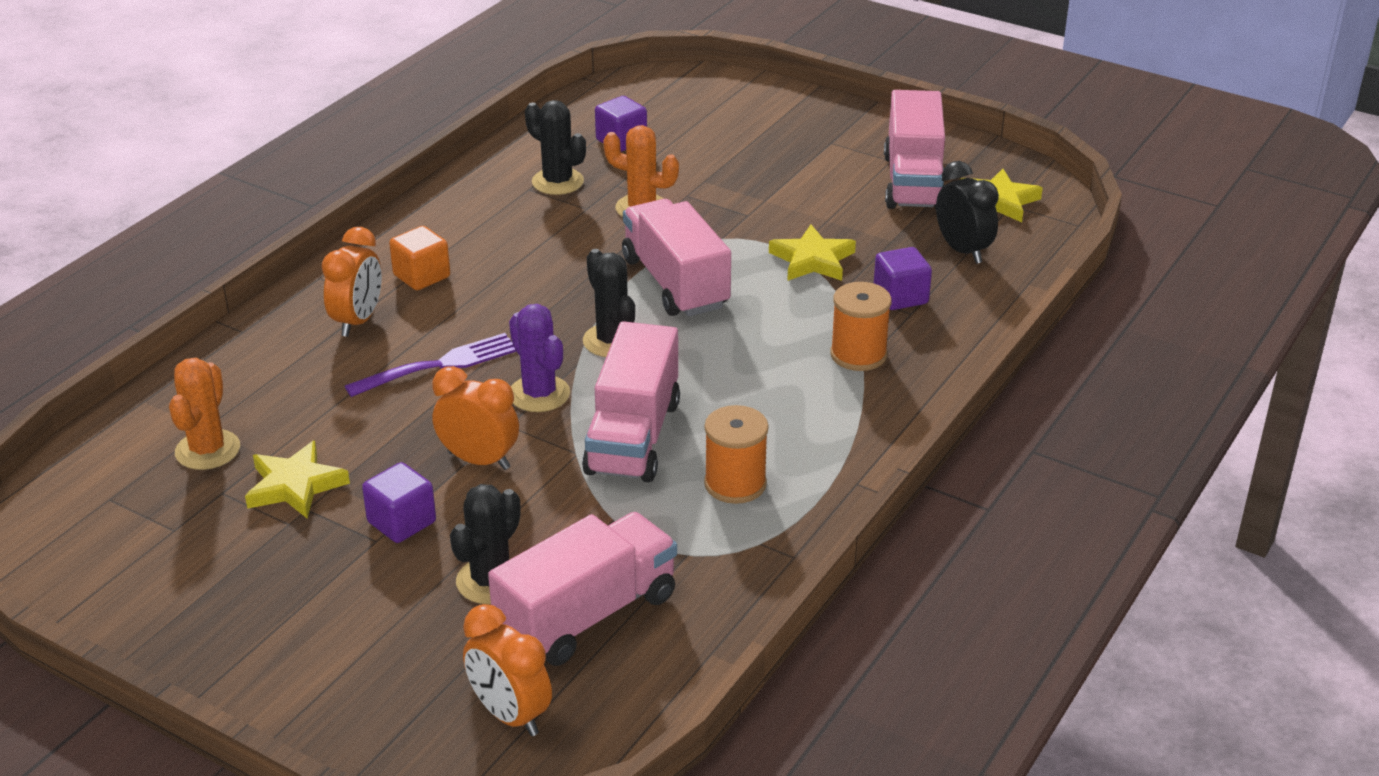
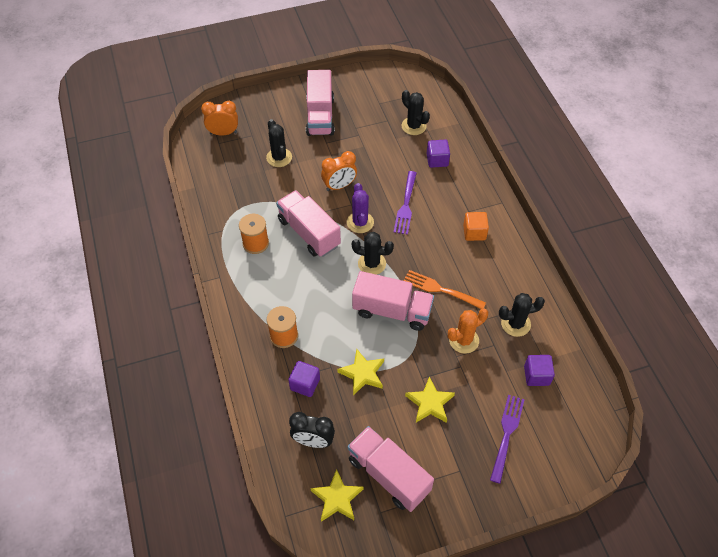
camera: 130 degrees right, 20 degrees up
(208, 450) = (413, 126): orange cactus -> black cactus
(295, 485) = (373, 137): yellow star -> yellow star (430, 403)
(358, 321) = (458, 198): orange clock -> none
(401, 522) = (328, 152): purple cube -> purple cube (437, 160)
(539, 394) = (360, 222): purple cactus -> purple cactus turned 75 degrees clockwise
(578, 259) = (441, 290): none -> orange fork
(587, 616) = (240, 170): pink truck -> pink truck (320, 116)
(737, 131) = (506, 435): none -> purple fork

